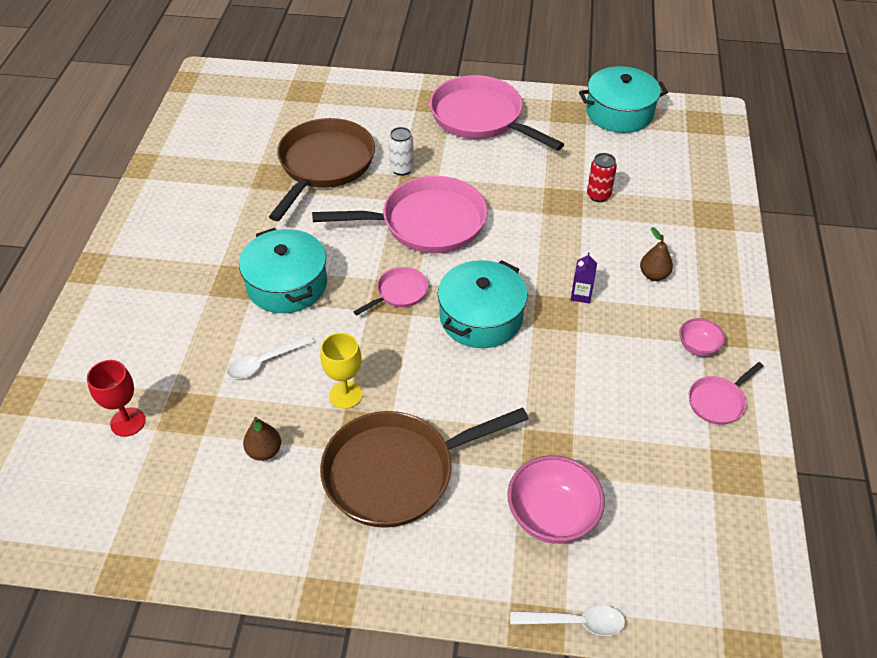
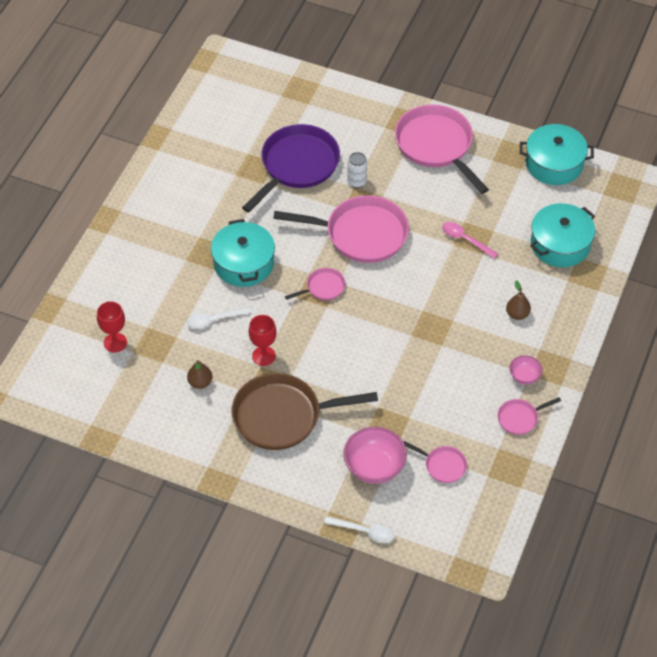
camera: 15 degrees right, 5 degrees up
(324, 165) = (296, 166): brown pan -> purple pan
(345, 395) = (263, 356): yellow goblet -> red goblet
(481, 317) = (376, 320): turquoise pot -> turquoise pot (560, 244)
(554, 205) = (465, 239): none -> pink spoon
(581, 295) = (456, 318): purple carton -> none
(598, 195) = (503, 238): red can -> none
(646, 491) = (442, 465): none -> pink pan

